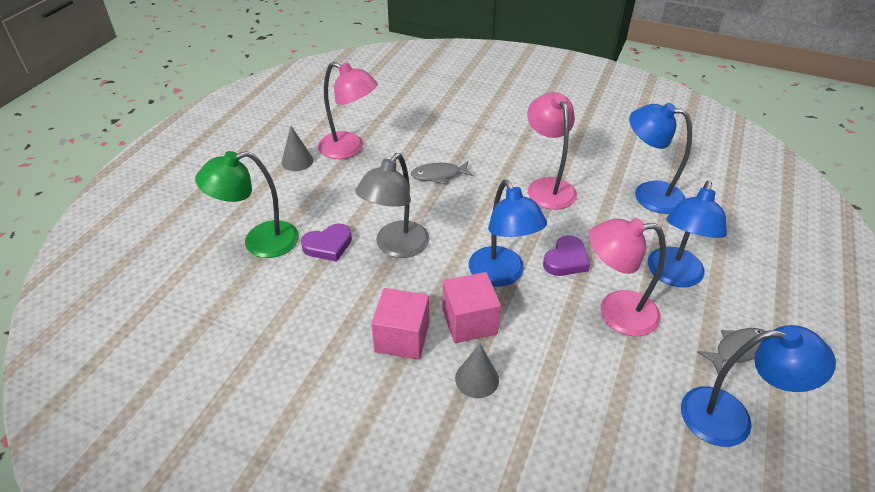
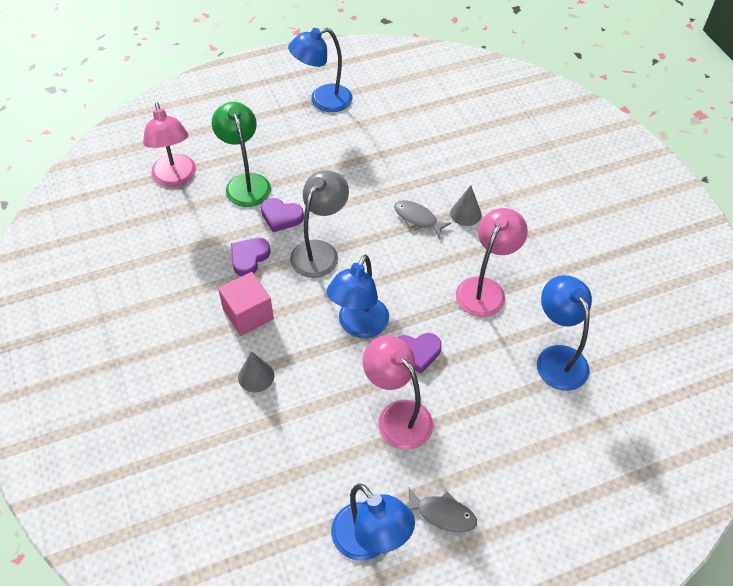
camera: 45 degrees right, 10 degrees up
(259, 242) = (245, 183): green lamp -> green lamp turned 45 degrees clockwise
(297, 161) = (337, 136): grey cone -> grey cone (465, 213)
(342, 295) = (249, 258): none -> purple heart
(349, 149) = (383, 150): pink lamp -> pink lamp (175, 178)
(396, 247) = (320, 251): grey lamp -> grey lamp turned 135 degrees clockwise
(469, 321) = (298, 338): pink cube -> none
(673, 276) = (476, 429): blue lamp -> blue lamp (322, 101)

